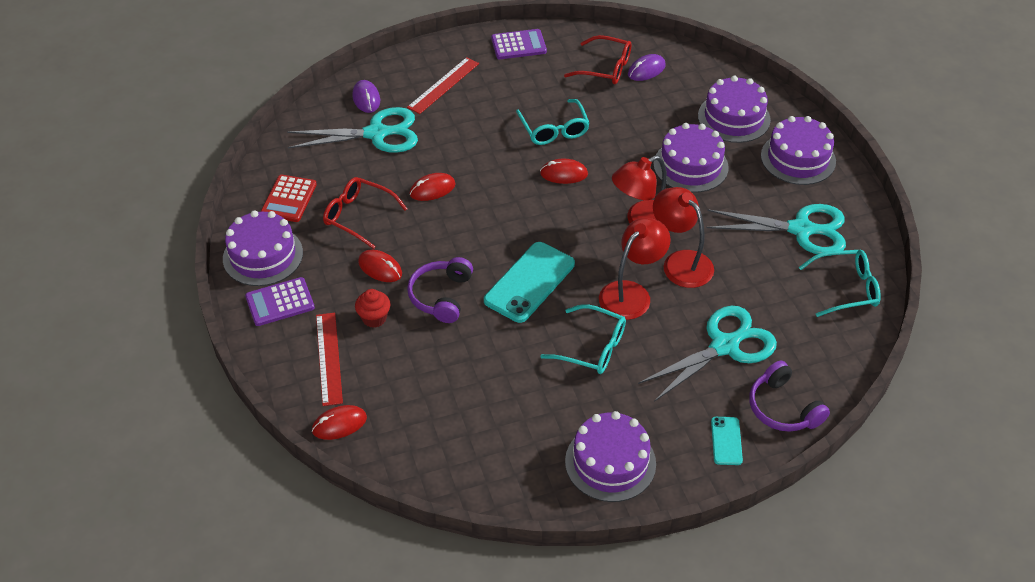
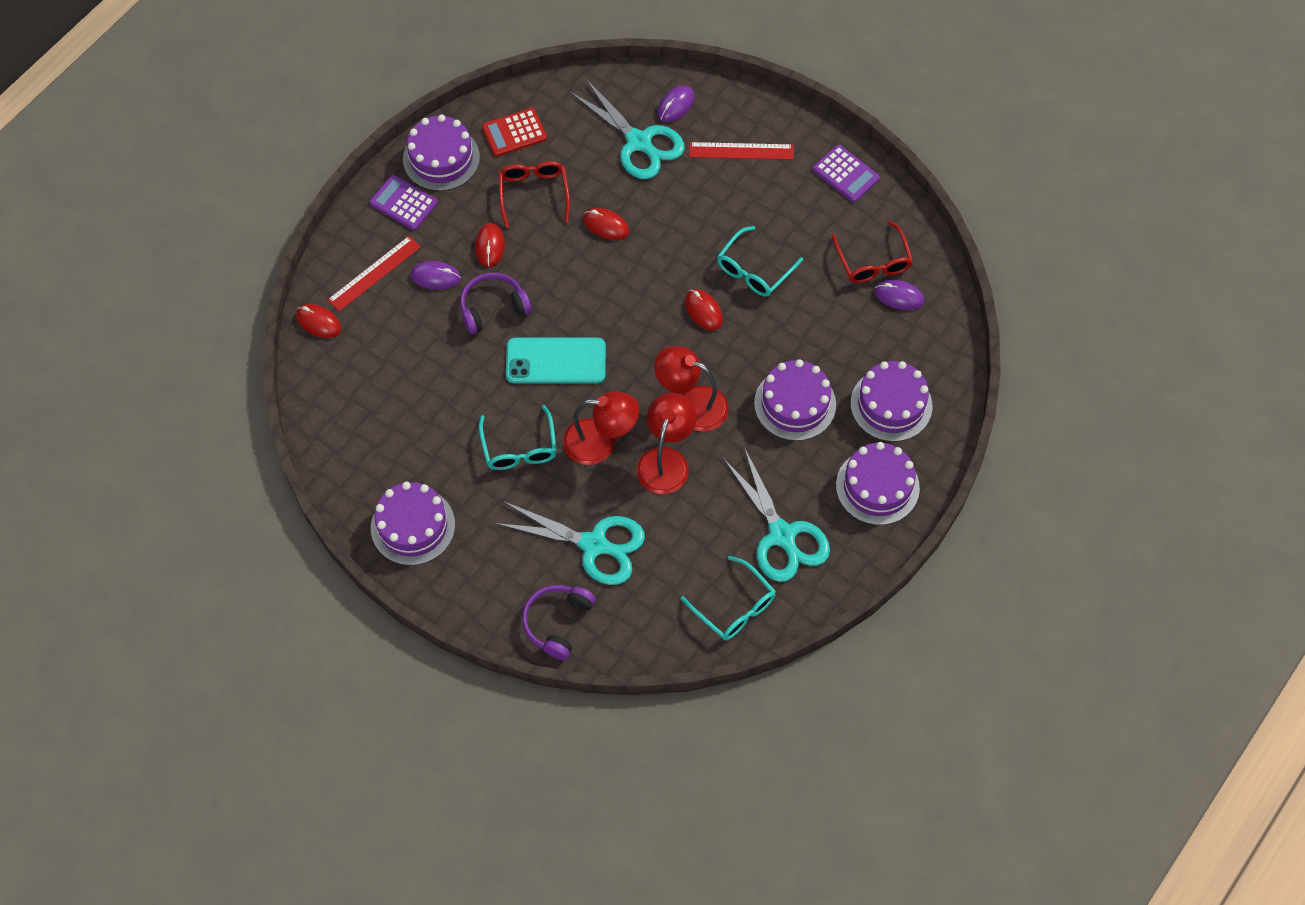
camera: 55 degrees right, 15 degrees up
(374, 318) = (435, 277): red cupcake -> purple mouse
(726, 441) = (493, 598): turquoise phone -> none

